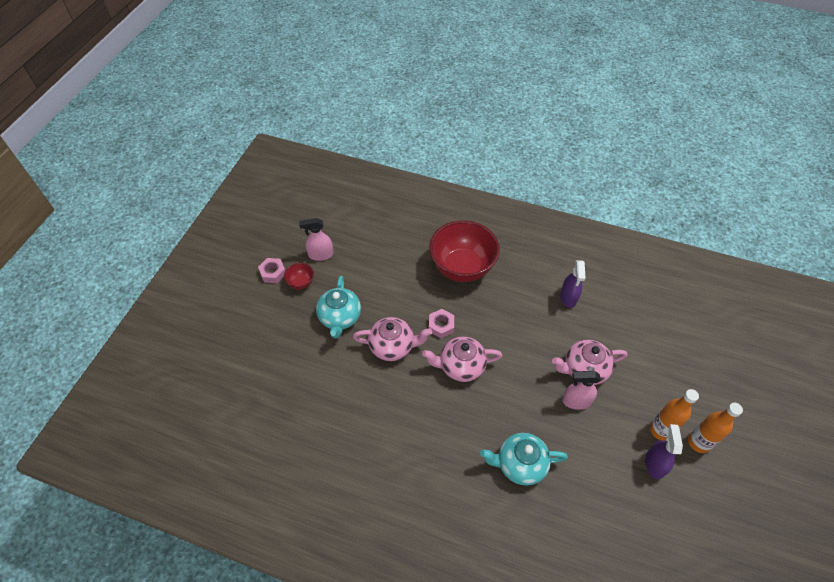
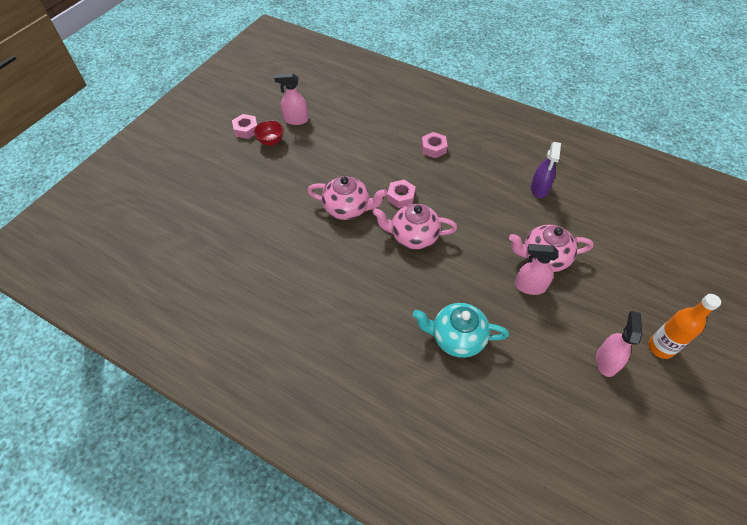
camera: 10 degrees right, 0 degrees up
(340, 318) = (301, 176): turquoise teapot -> none
(462, 268) = (433, 148): red bowl -> pink nut
(654, 464) = (606, 361): purple spray bottle -> pink spray bottle
(660, 430) = (618, 328): orange bottle -> none

